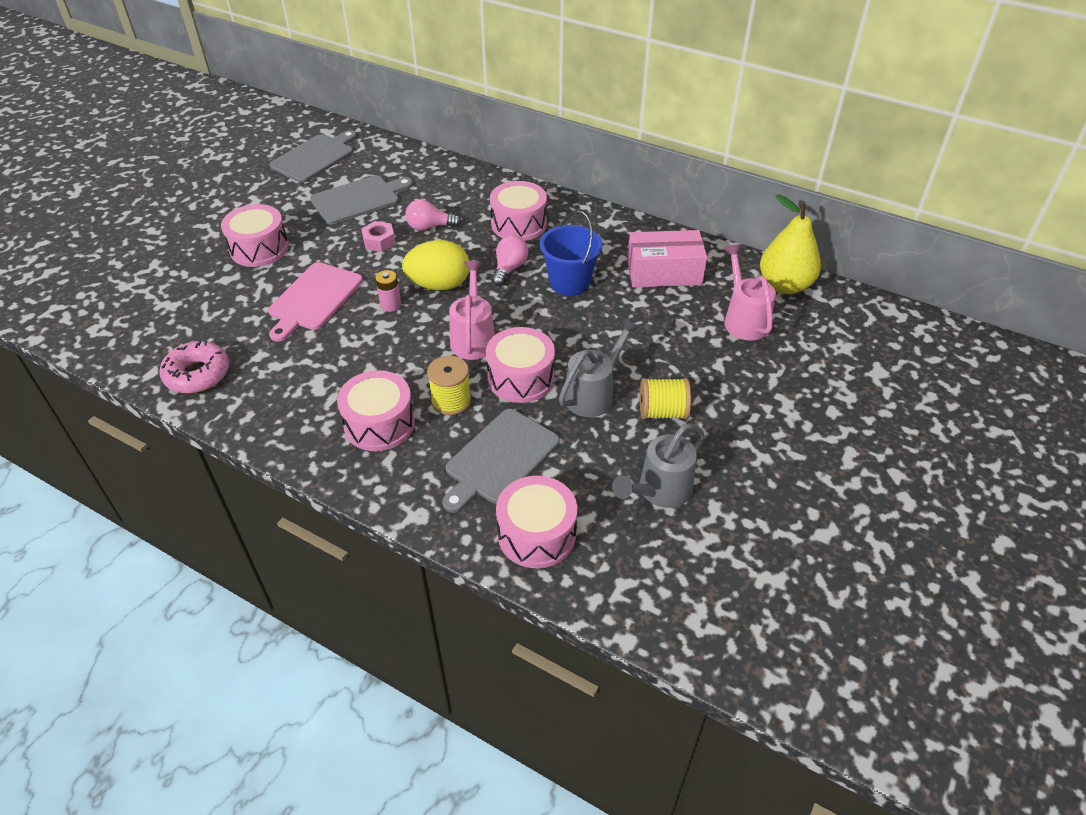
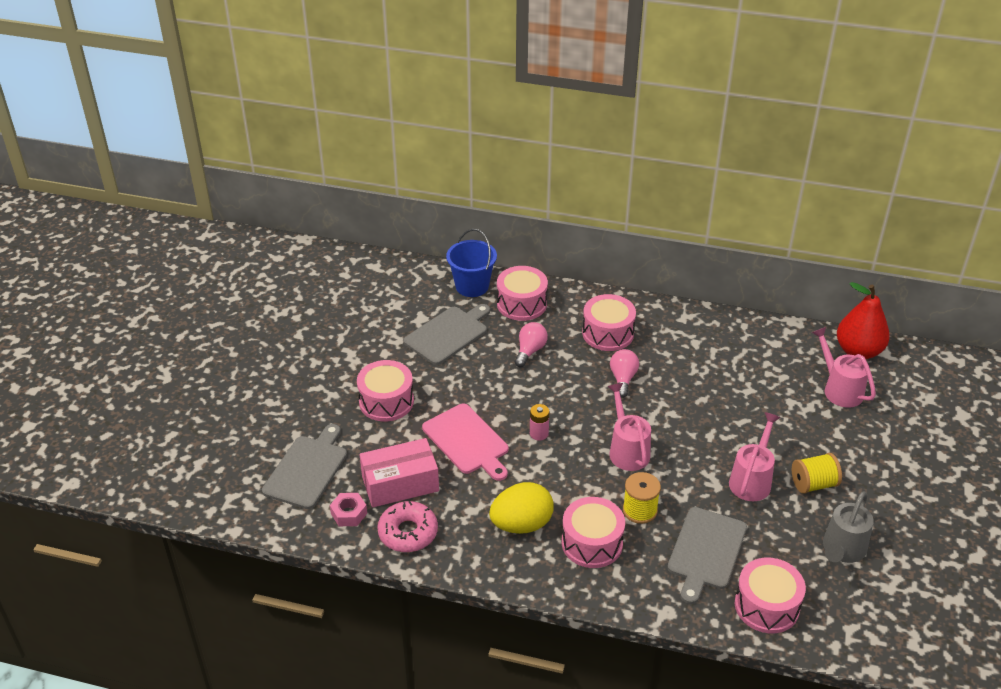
camera: 15 degrees left, 5 degrees down
(314, 299) = (467, 441): pink cutting board -> pink cutting board turned 45 degrees counterclockwise
(315, 157) = (379, 297): grey cutting board -> grey cutting board (307, 469)
(379, 241) = (492, 374): pink nut -> pink nut (349, 513)
(429, 227) = (530, 351): pink light bulb -> pink light bulb turned 135 degrees clockwise
(439, 285) = (570, 406): yellow egg -> yellow egg (521, 524)
(521, 378) = (686, 478): pink drum -> pink drum (521, 304)
(569, 282) = (681, 382): blue bucket -> blue bucket (472, 286)
(594, 394) = (752, 480): grey watering can -> pink watering can
(664, 272) = (755, 357): pink box -> pink box (400, 483)
(784, 285) = (858, 351): yellow pear -> red pear

